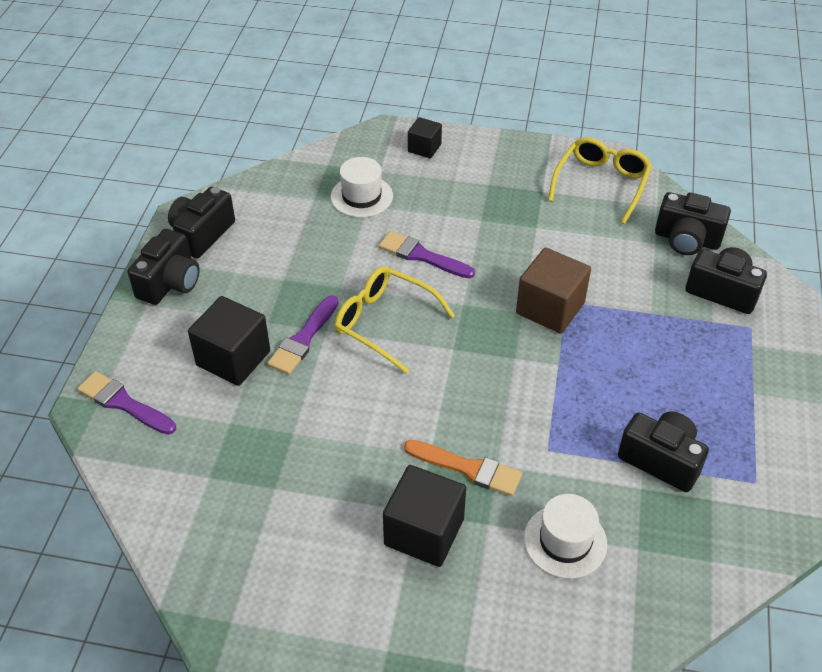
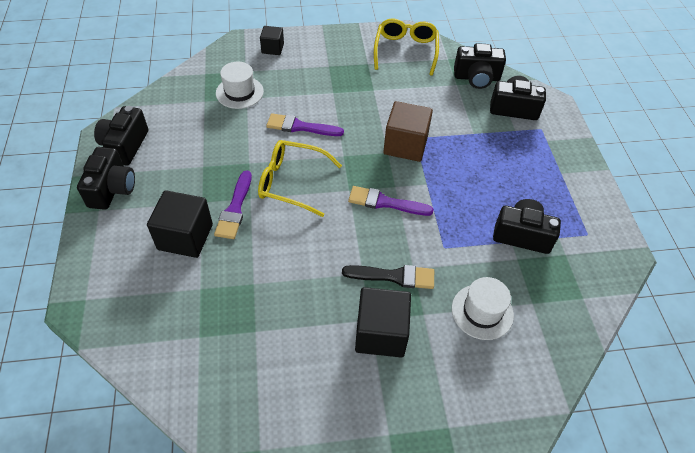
camera: 20 degrees left, 5 degrees up
(123, 403) = (107, 295): purple brush -> purple brush (385, 202)
(468, 468) = (394, 276): orange brush -> black brush

